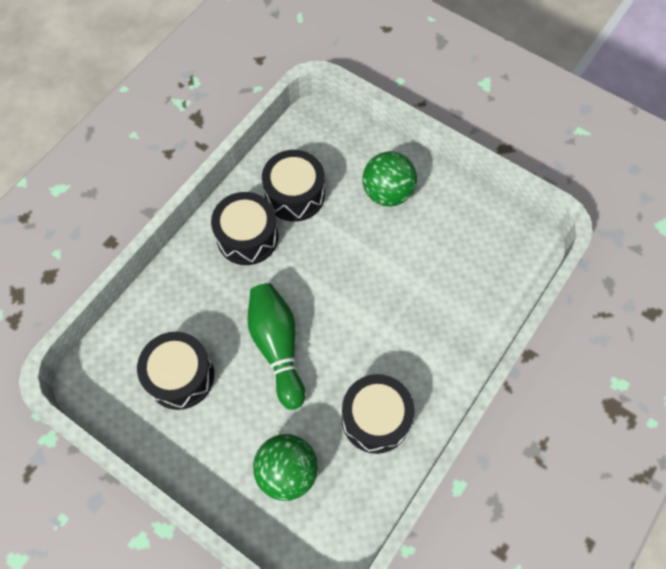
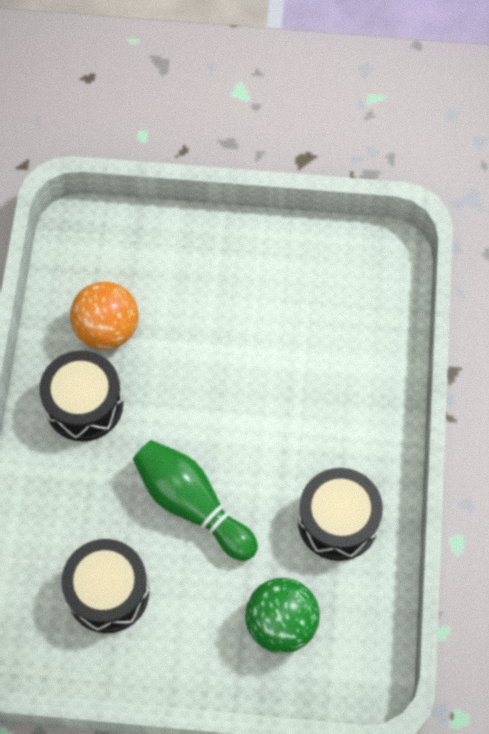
camera: 30 degrees left, 0 degrees up
(294, 195) = (107, 330): black drum -> orange ball
(387, 193) = (208, 275): green ball -> none

